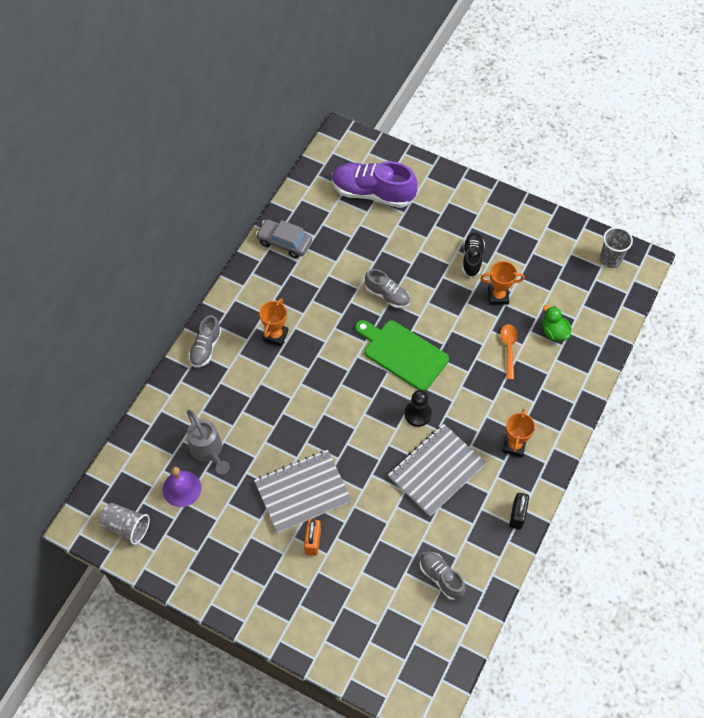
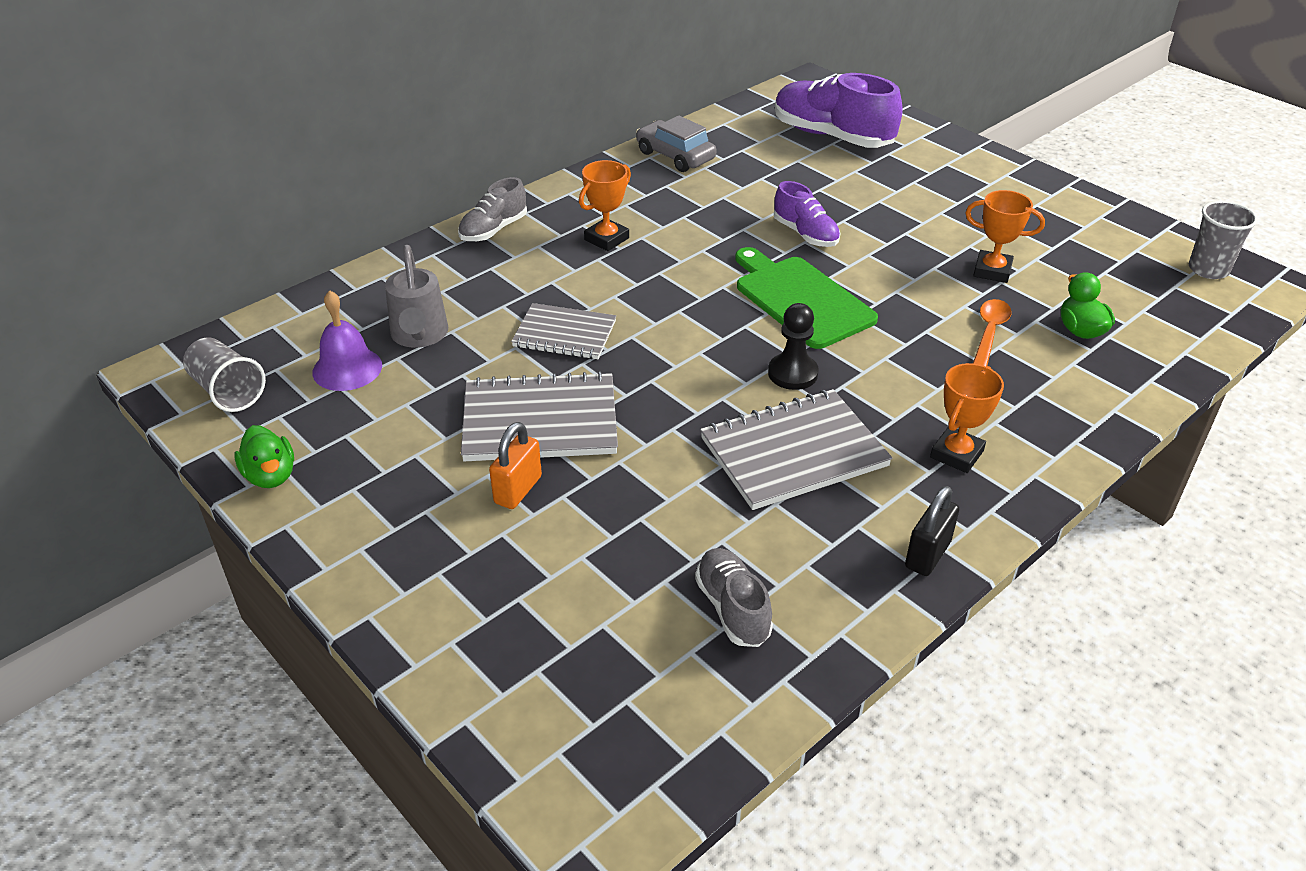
camera: 20 degrees right, 20 degrees down
(184, 575) = (271, 476): none -> green duck
(286, 423) = (564, 334): none -> grey notebook
(387, 295) = (805, 234): grey shoe -> purple shoe
(472, 258) = (962, 224): black shoe -> none

